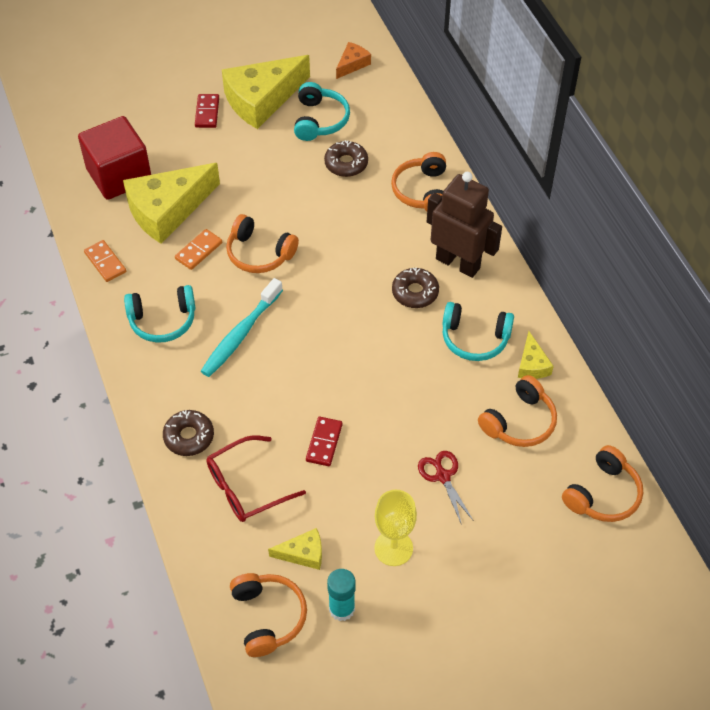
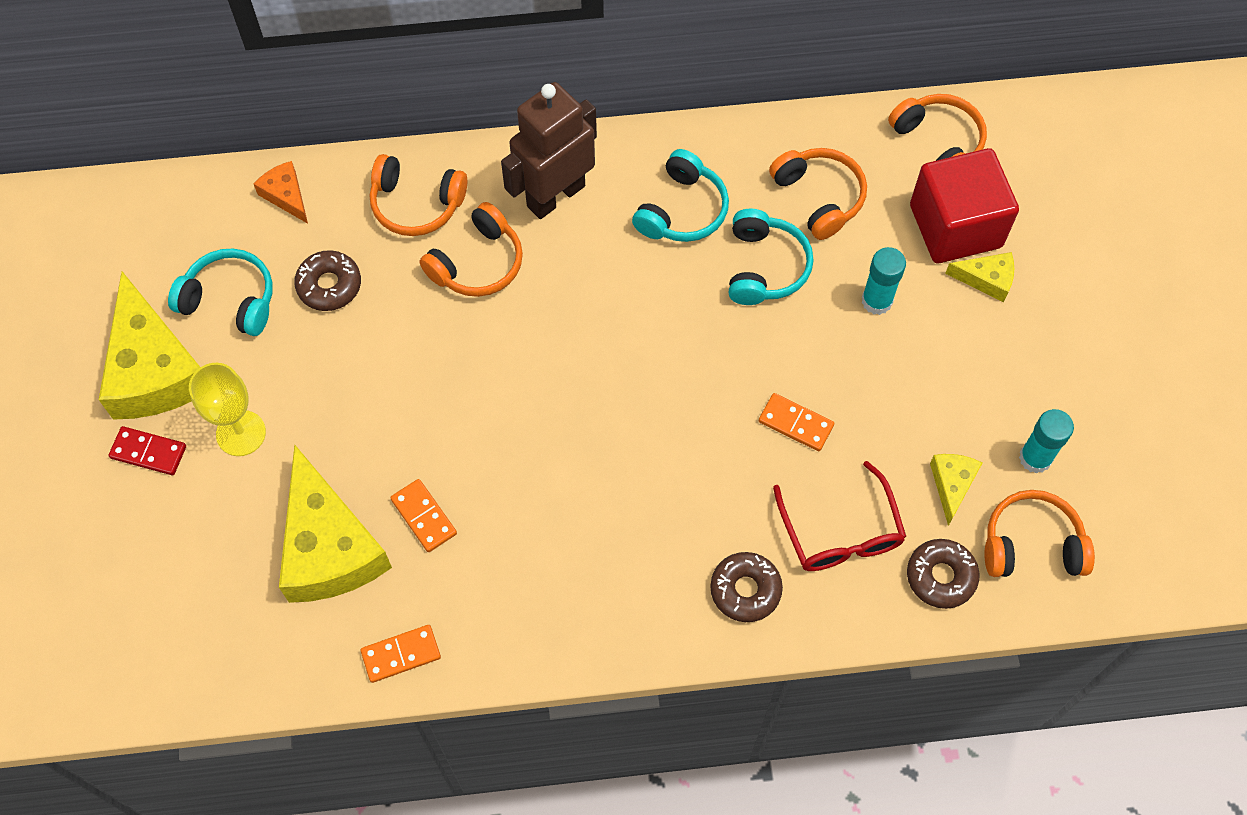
camera: 75 degrees left, 10 degrees up
(119, 175) = (230, 606): red cube -> red cube (955, 226)
(162, 320) = (537, 590): turquoise headphones -> turquoise headphones (765, 267)
(240, 334) = (592, 490): turquoise toothbrush -> none
(259, 253) = (456, 435): orange headphones -> orange headphones (477, 263)
(324, 443) = (796, 423): red domino -> orange domino
(352, 64) = (134, 230): orange cheese -> orange cheese (286, 195)
(393, 548) = (964, 381): yellow goblet -> yellow goblet (241, 433)
(415, 292) = (587, 258): brown donut -> brown donut (941, 576)
(443, 476) = (877, 301): red scissors -> turquoise glue stick
(532, 364) = (739, 159): yellow cheese -> yellow cheese (986, 279)

